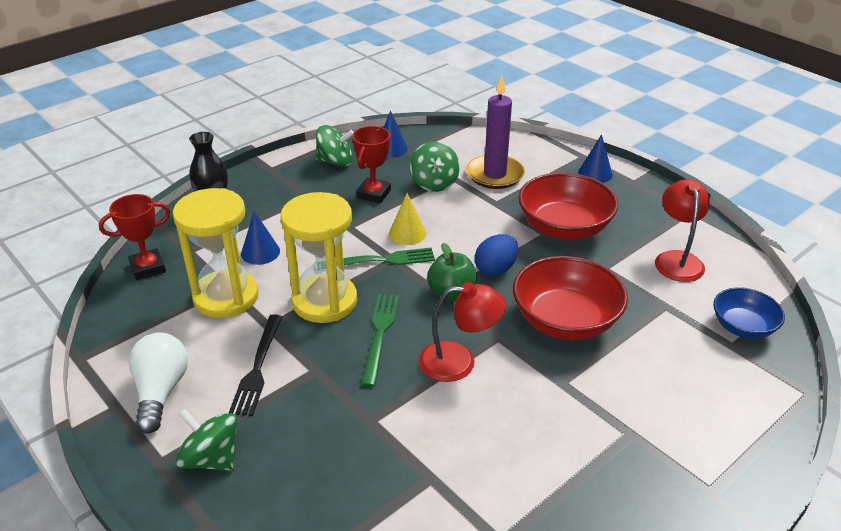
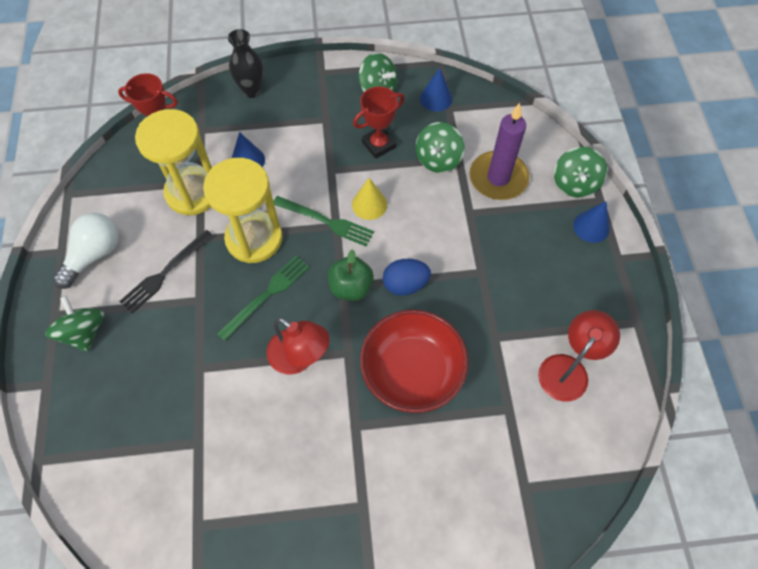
camera: 35 degrees right, 25 degrees up
(555, 155) = (574, 183): none -> green spinning top
(564, 227) = (502, 274): red bowl -> none
(742, 327) = (553, 474): blue bowl -> none

